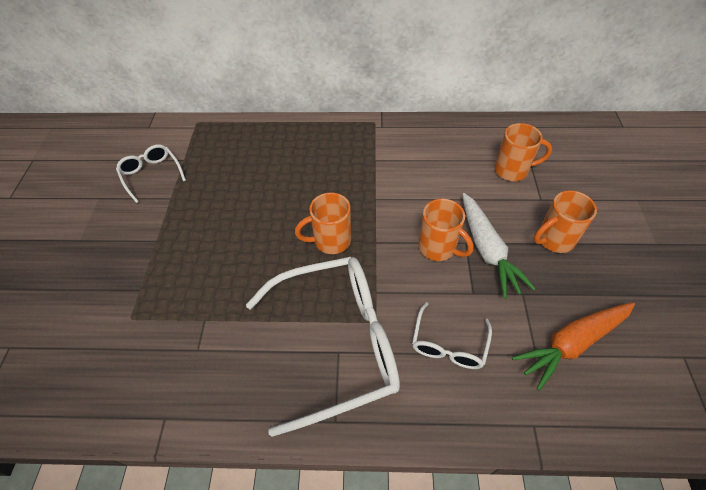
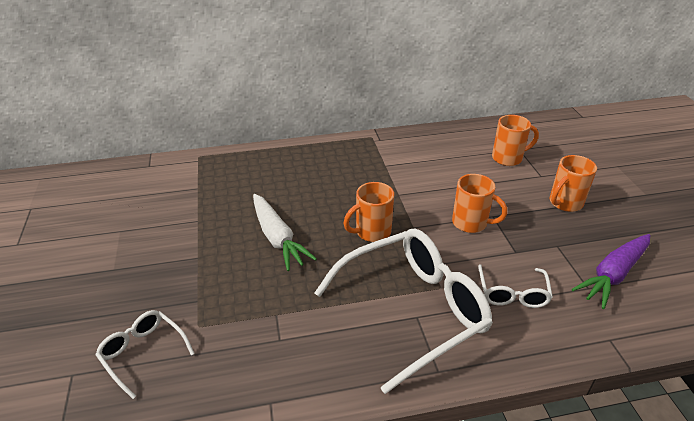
camera: 15 degrees left, 15 degrees down
(151, 174) = (169, 204): white glasses -> white glasses (143, 353)
(487, 250) = (513, 218): white carrot -> white carrot (277, 238)
(572, 343) = (613, 275): orange carrot -> purple carrot

